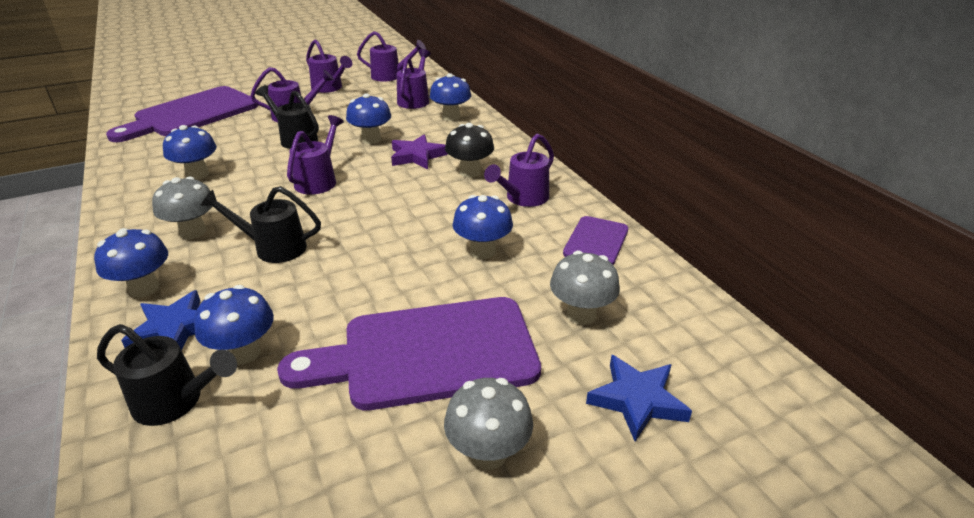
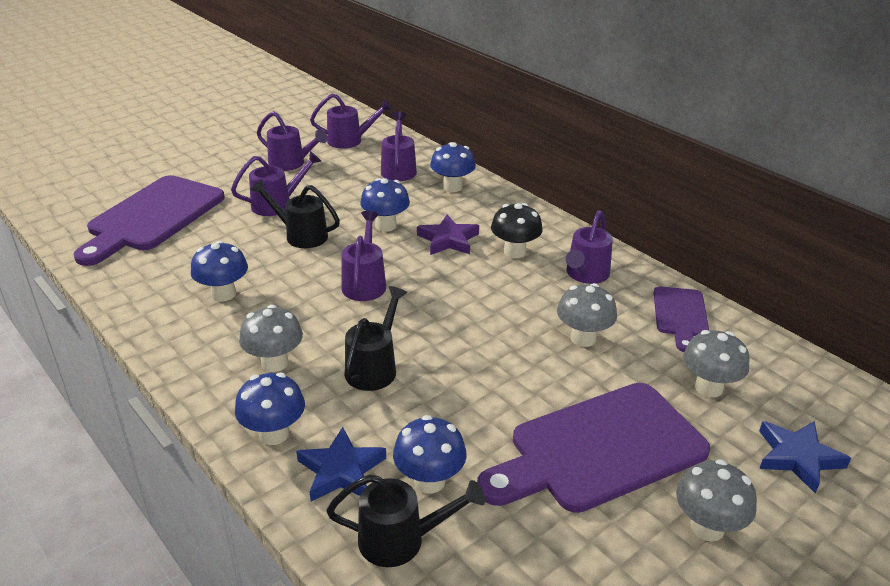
camera: 15 degrees left, 0 degrees up
(273, 248) = (374, 367): black watering can -> black watering can turned 120 degrees clockwise
(482, 251) = (583, 338): blue mushroom -> grey mushroom

